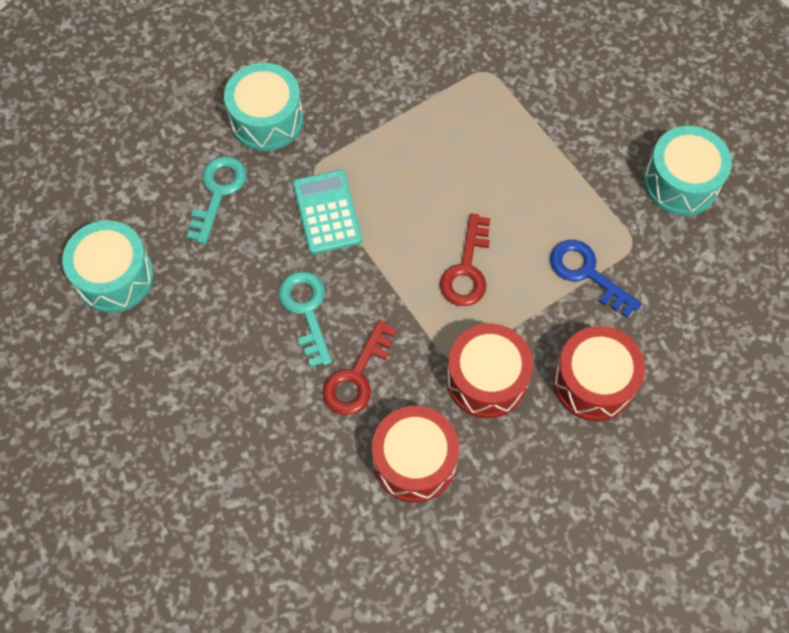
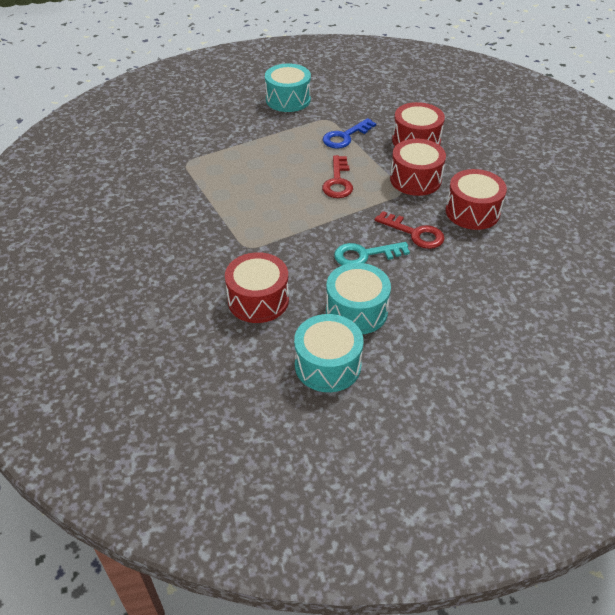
camera: 85 degrees left, 20 degrees down
(218, 193) = (258, 300): turquoise key -> red drum
(266, 119) = (196, 270): turquoise drum -> turquoise drum (356, 311)
(327, 212) = (285, 241): turquoise calculator -> none
(467, 269) = (338, 181): red key -> red key turned 75 degrees clockwise

